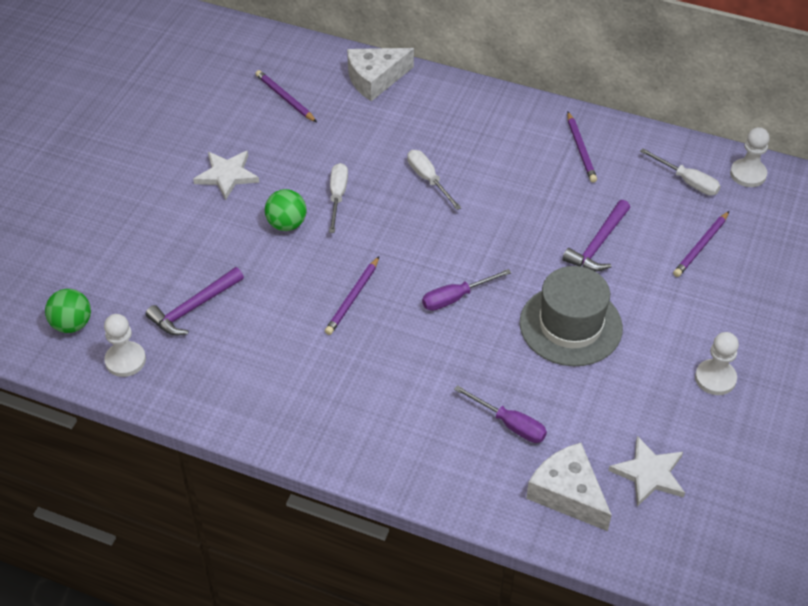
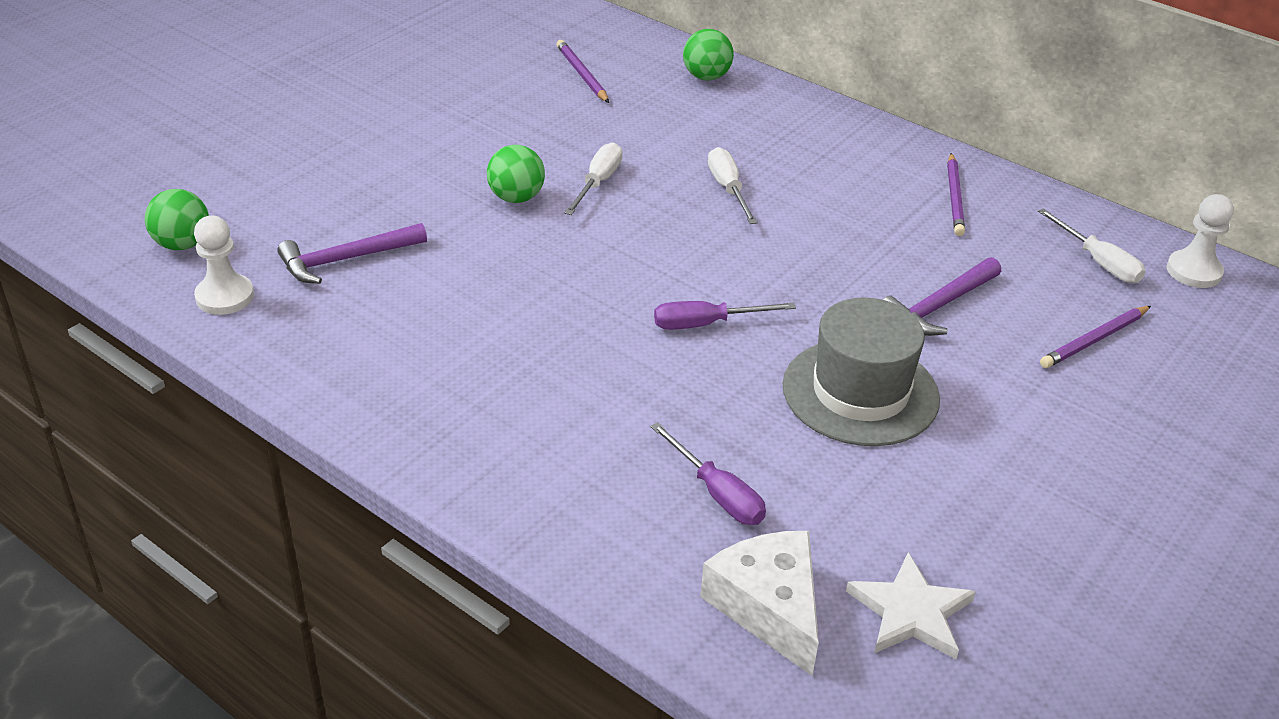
camera: 15 degrees right, 10 degrees down
(227, 175) = (467, 134): white star -> none
(353, 298) = (562, 294): purple pencil -> none
(375, 79) = (706, 77): white cheese -> green ball
(715, 378) = (1063, 509): white pawn -> none

